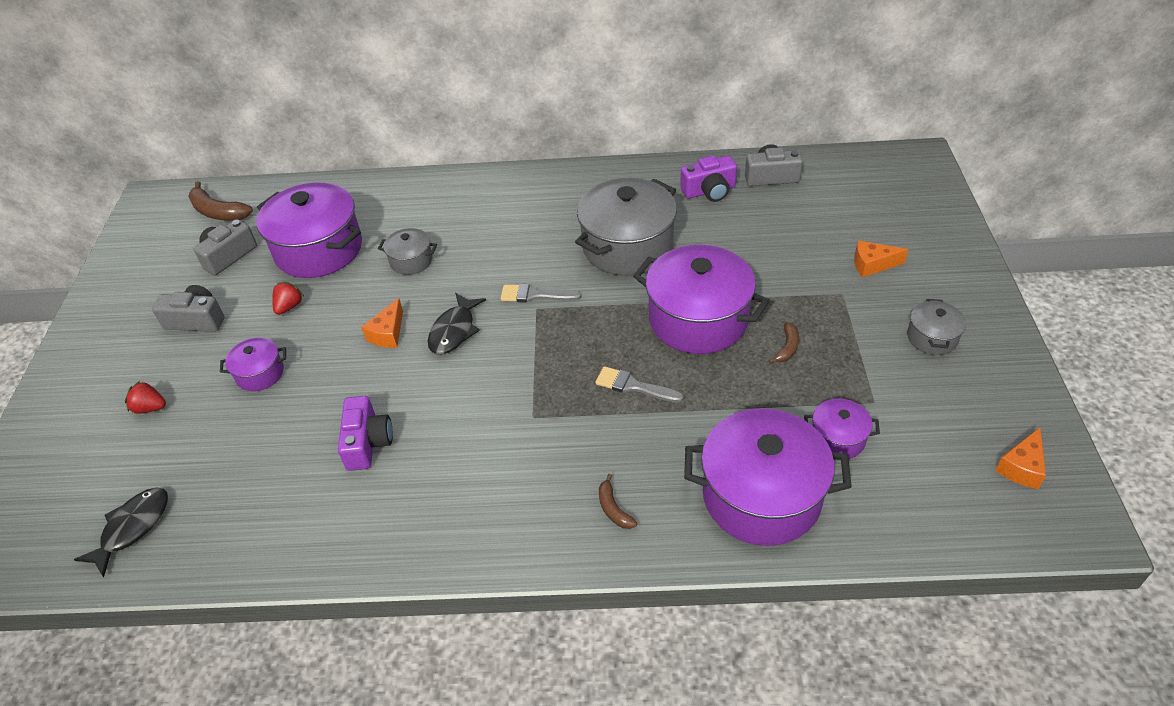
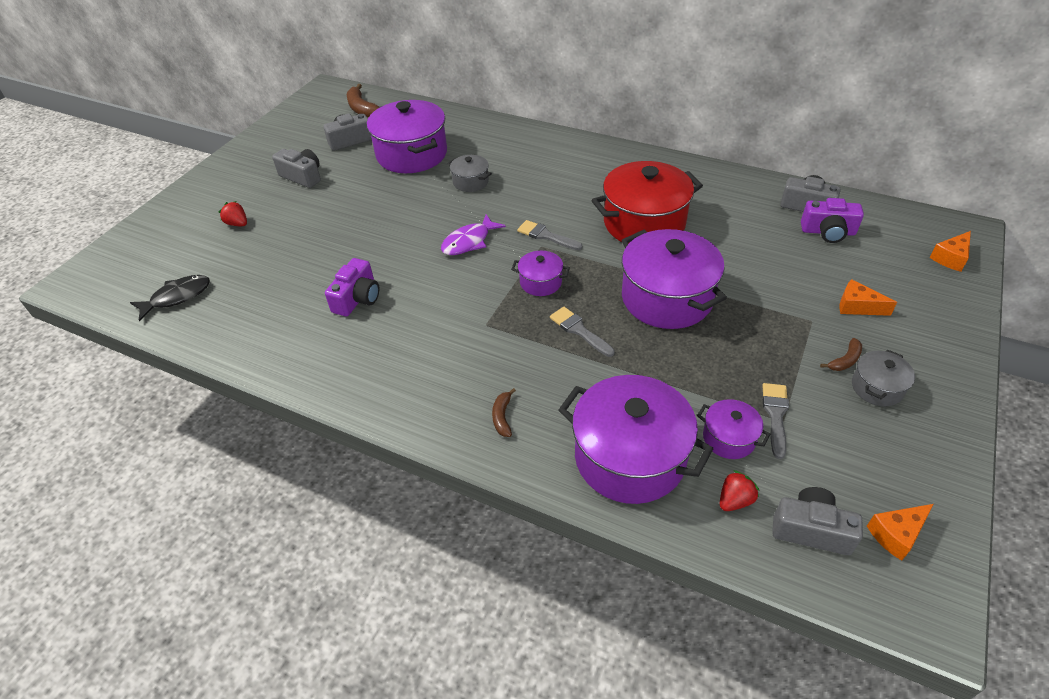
camera: 25 degrees right, 0 degrees up
(260, 374) = (319, 226): purple pot -> purple pot (540, 282)
(289, 306) = (367, 187): red strawberry -> red strawberry (734, 500)
(388, 333) = (421, 227): orange cheese -> orange cheese (950, 258)
(454, 331) = (469, 242): black fish -> purple fish
(627, 246) = (644, 223): grey pot -> red pot
(709, 191) = (743, 201): purple camera -> purple camera (828, 232)
(787, 347) = (731, 347): brown banana -> brown banana (845, 360)
(864, 399) = (775, 415): none -> grey brush
(954, 494) = (811, 530): none -> grey camera

